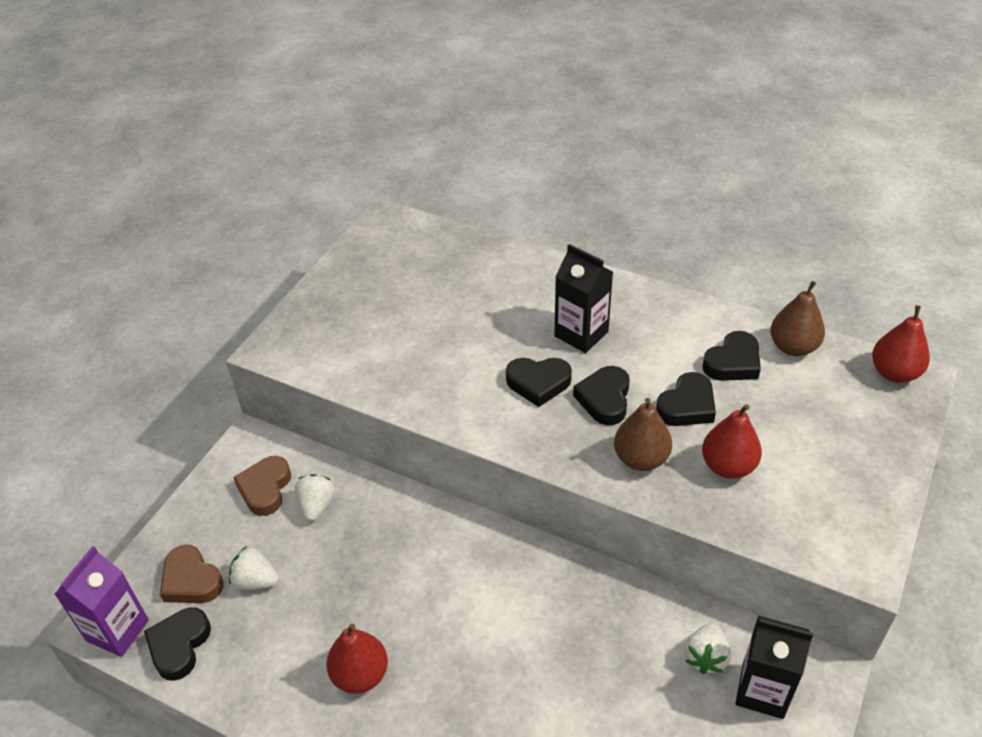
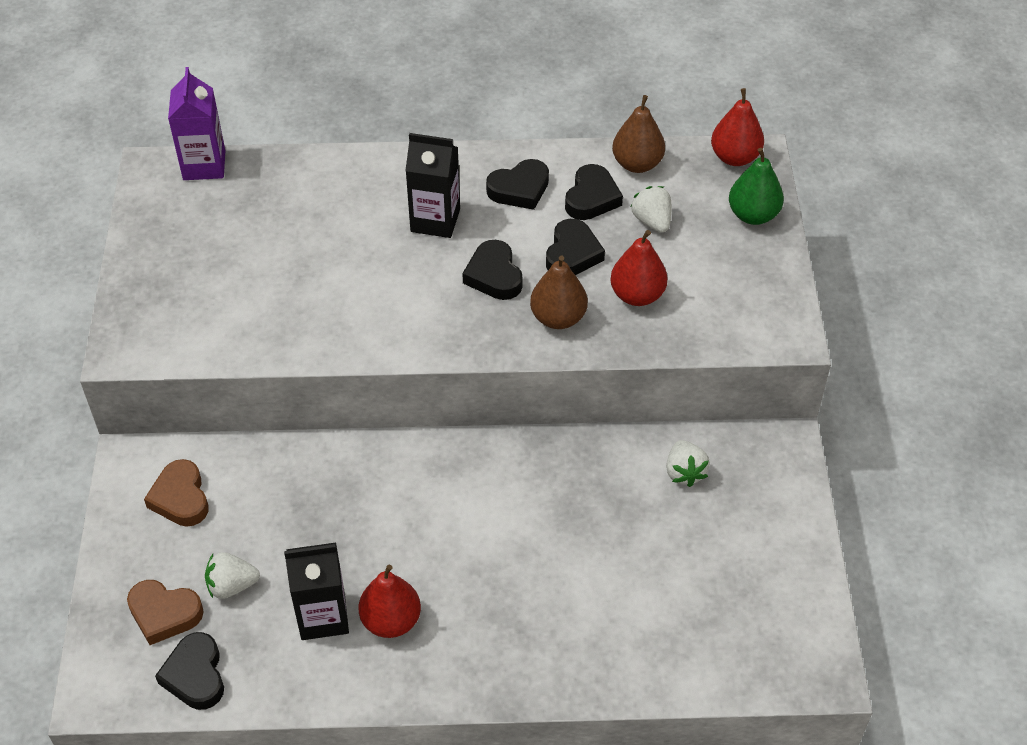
camera: 30 degrees left, 5 degrees up
(117, 630) = (120, 691): purple carton -> purple carton (204, 165)
(316, 506) = (246, 492): white strawberry -> white strawberry (652, 221)
(538, 383) = (422, 283): black heart -> black heart (519, 189)
(762, 691) = (744, 479): black carton -> black carton (323, 616)
(886, 433) = (753, 215): none -> green pear

